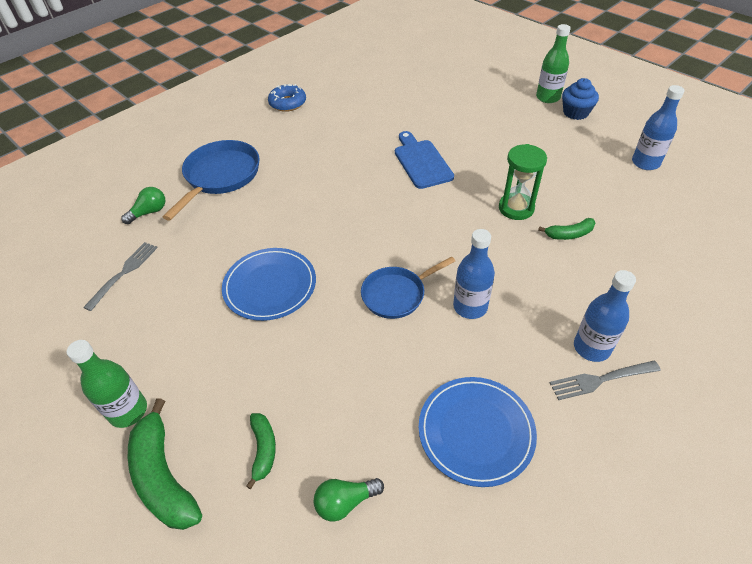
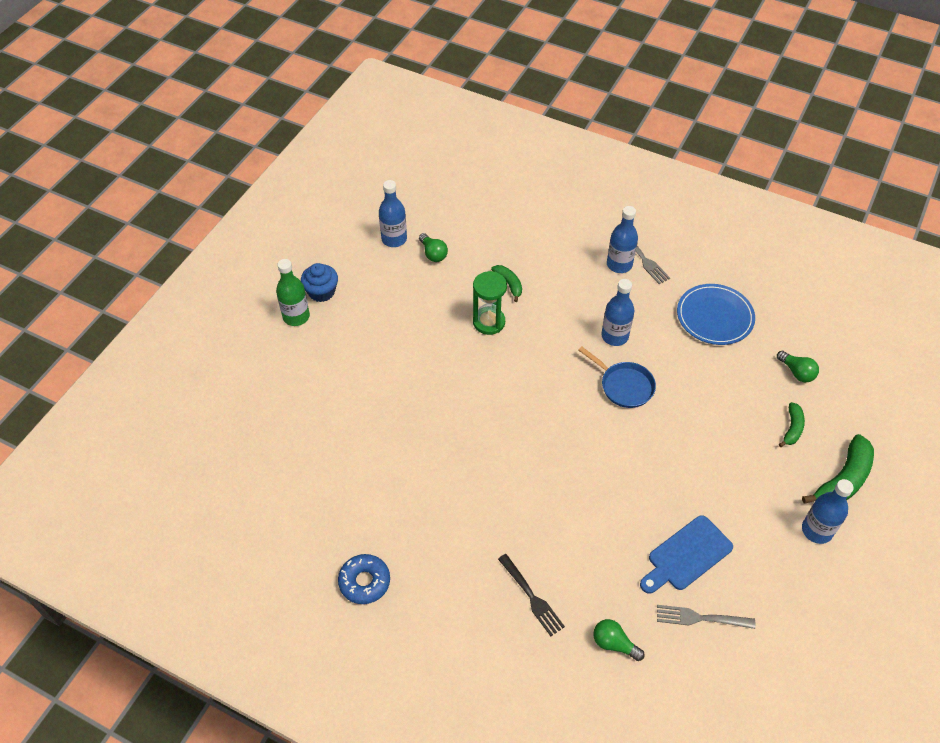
camera: 110 degrees left, 5 degrees up
(128, 411) = (817, 530): green bottle -> blue bottle
(220, 176) = (531, 596): blue pan -> black fork
(263, 449) = (792, 428): green banana -> green banana turned 135 degrees clockwise
(270, 286) = (657, 481): blue plate -> none
(421, 162) = (444, 407): blue cutting board -> blue cutting board (686, 555)
(622, 186) = (433, 254): none -> green light bulb

